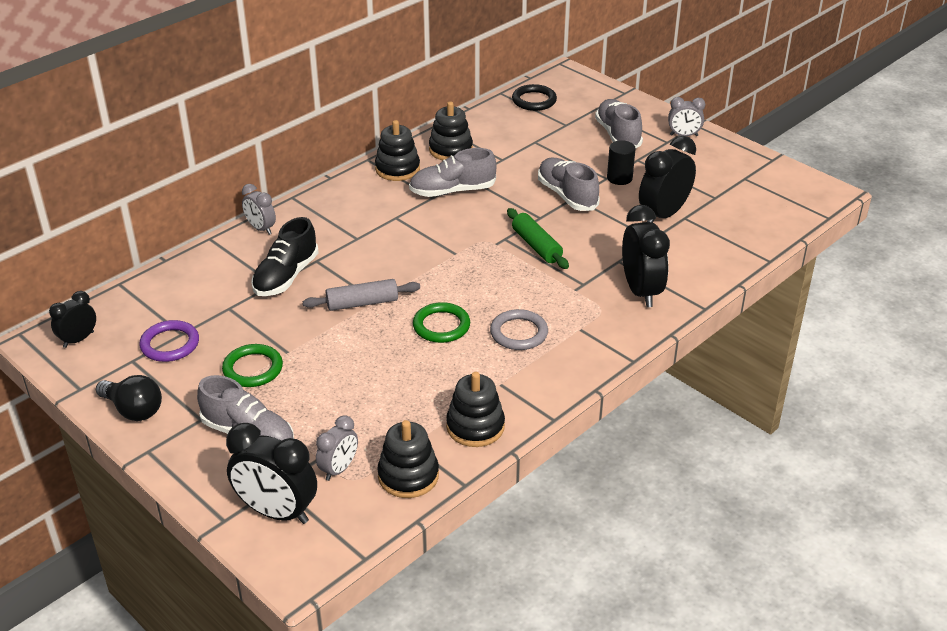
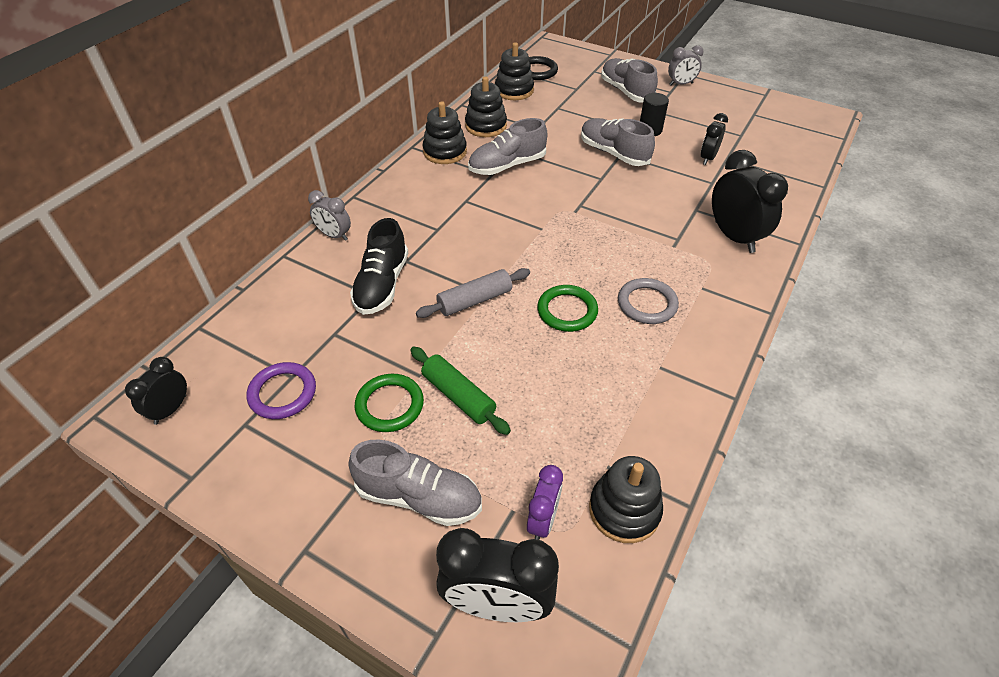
camera: 15 degrees left, 10 degrees up
(133, 410) = (268, 493): black light bulb -> none
(339, 469) = (543, 520): grey clock -> purple clock
(475, 426) = (662, 426): black stacking toy -> black stacking toy (514, 90)
(536, 246) = (613, 207): green rolling pin -> green rolling pin (458, 396)
(663, 214) = (707, 158): black clock -> black clock, size x0.57

